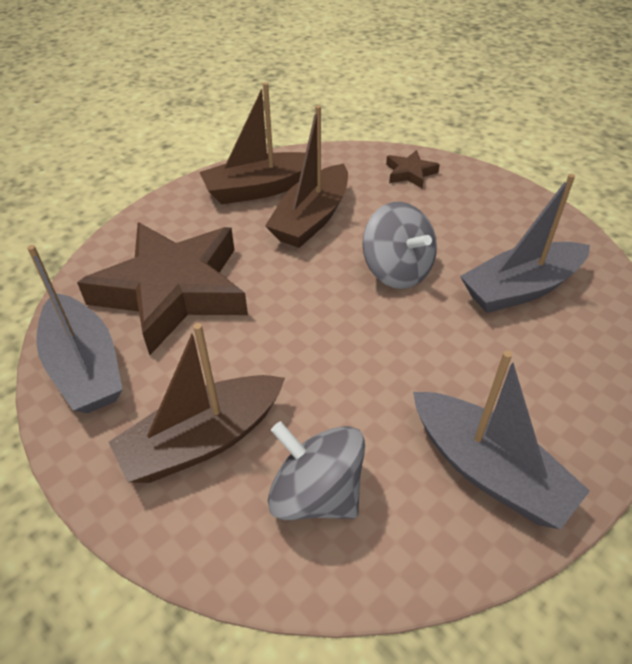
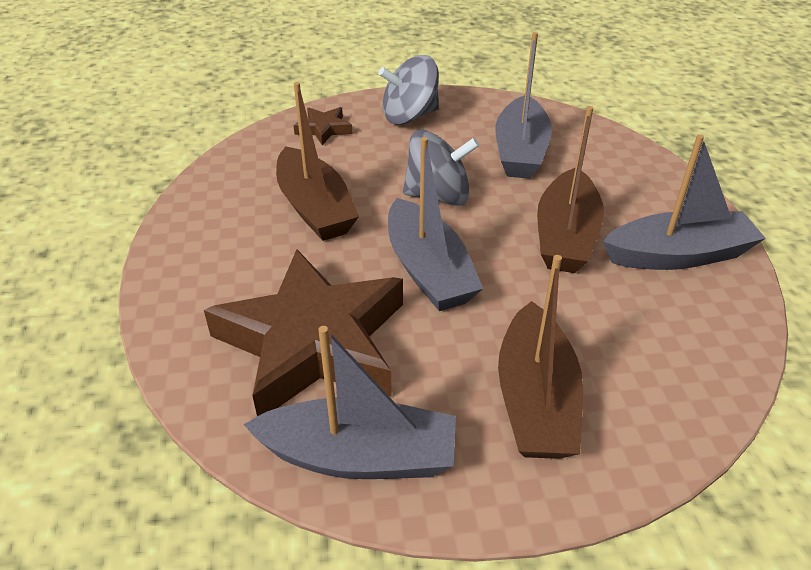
camera: 55 degrees left, 5 degrees down
(260, 189) = (228, 218): brown boat -> brown boat (566, 236)
(299, 309) = (428, 270): none -> grey boat
(316, 494) = (643, 353): grey spinning top -> grey spinning top (409, 116)

